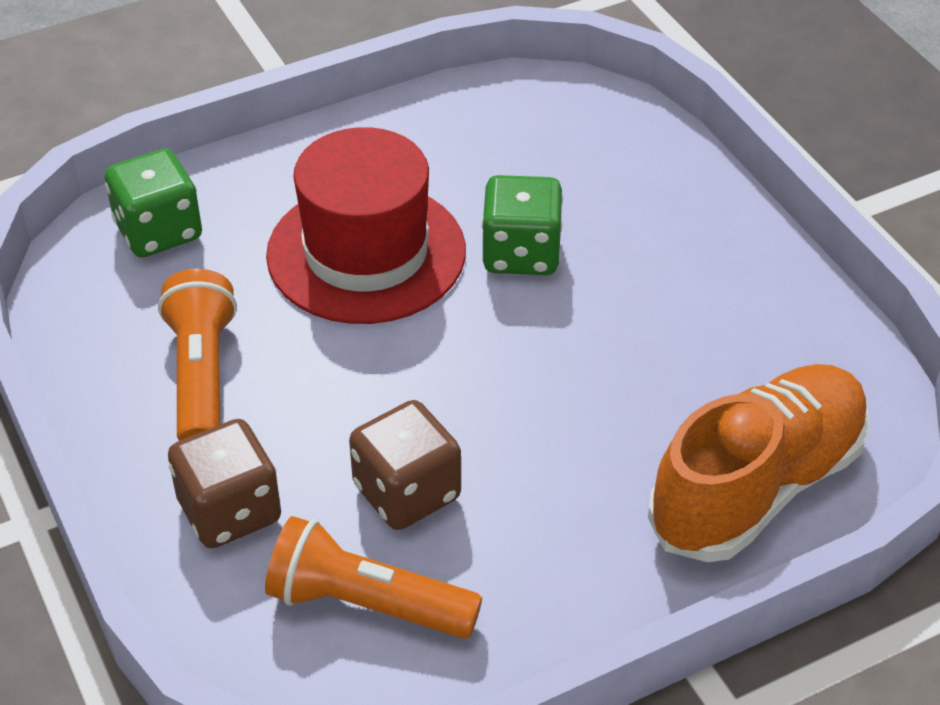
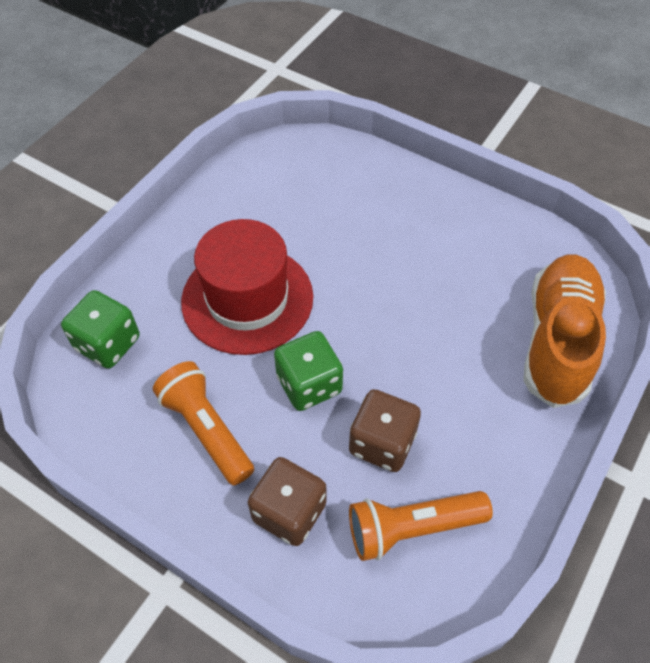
camera: 30 degrees left, 10 degrees up
(521, 254) = (335, 258): green dice -> green dice (309, 384)

